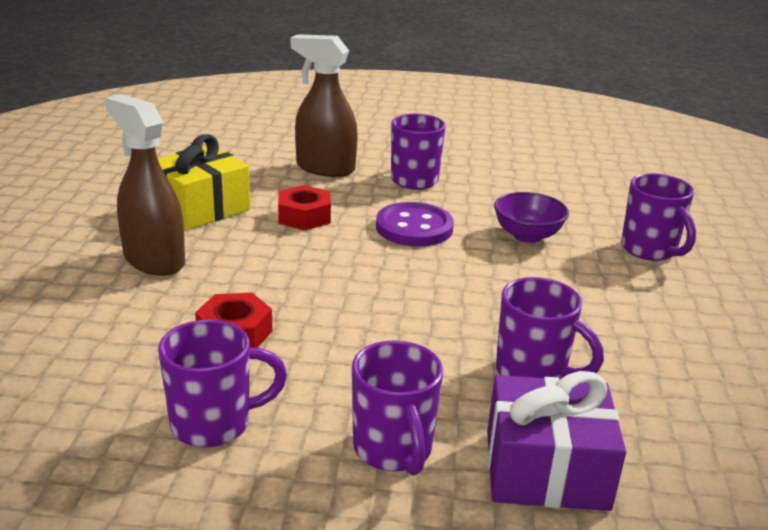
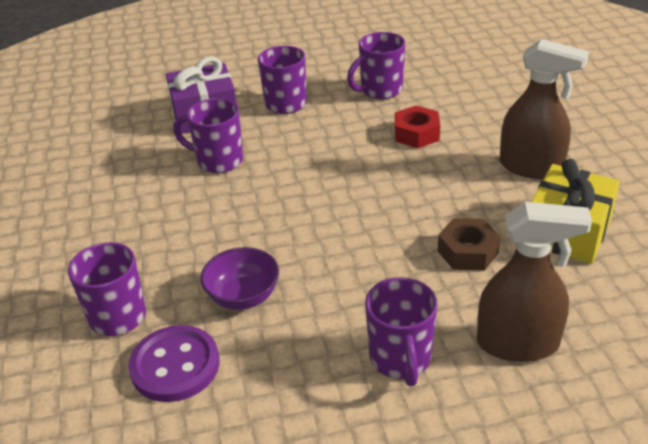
camera: 165 degrees right, 10 degrees up
(304, 216) = (468, 252): red nut -> brown nut
(414, 227) = (357, 271): purple button -> purple button (175, 366)

